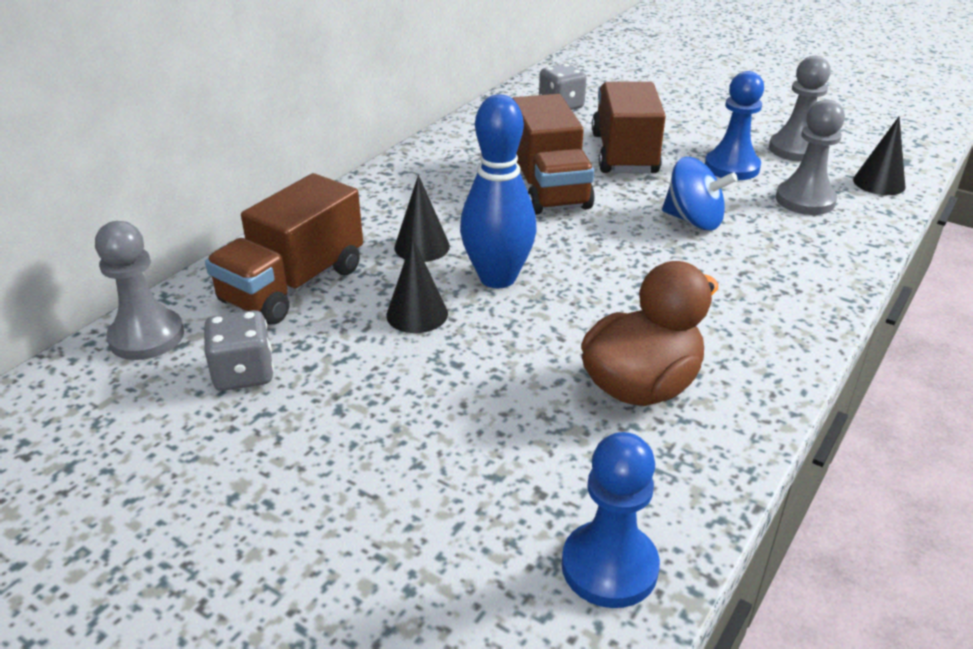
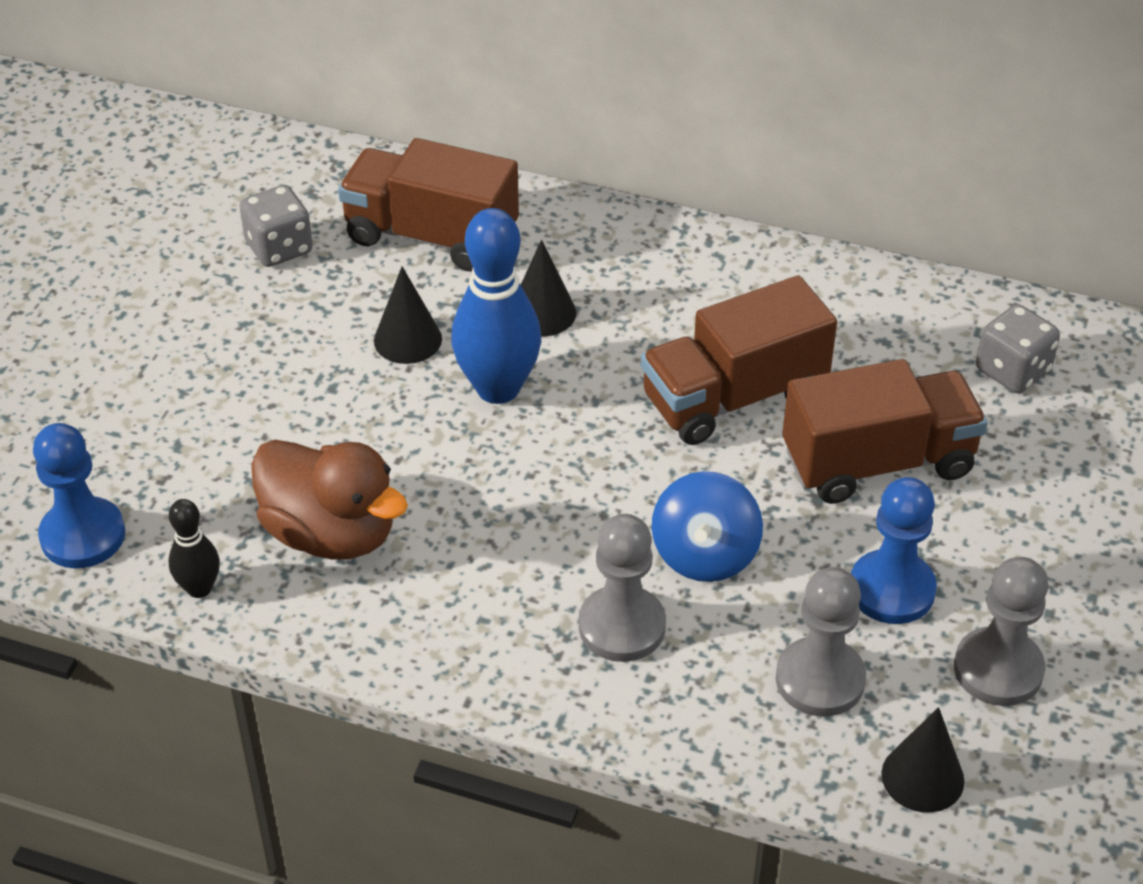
camera: 75 degrees right, 10 degrees up
(147, 337) = (316, 169): grey pawn -> grey pawn (622, 626)
(698, 479) = (199, 588): none -> black bowling pin

